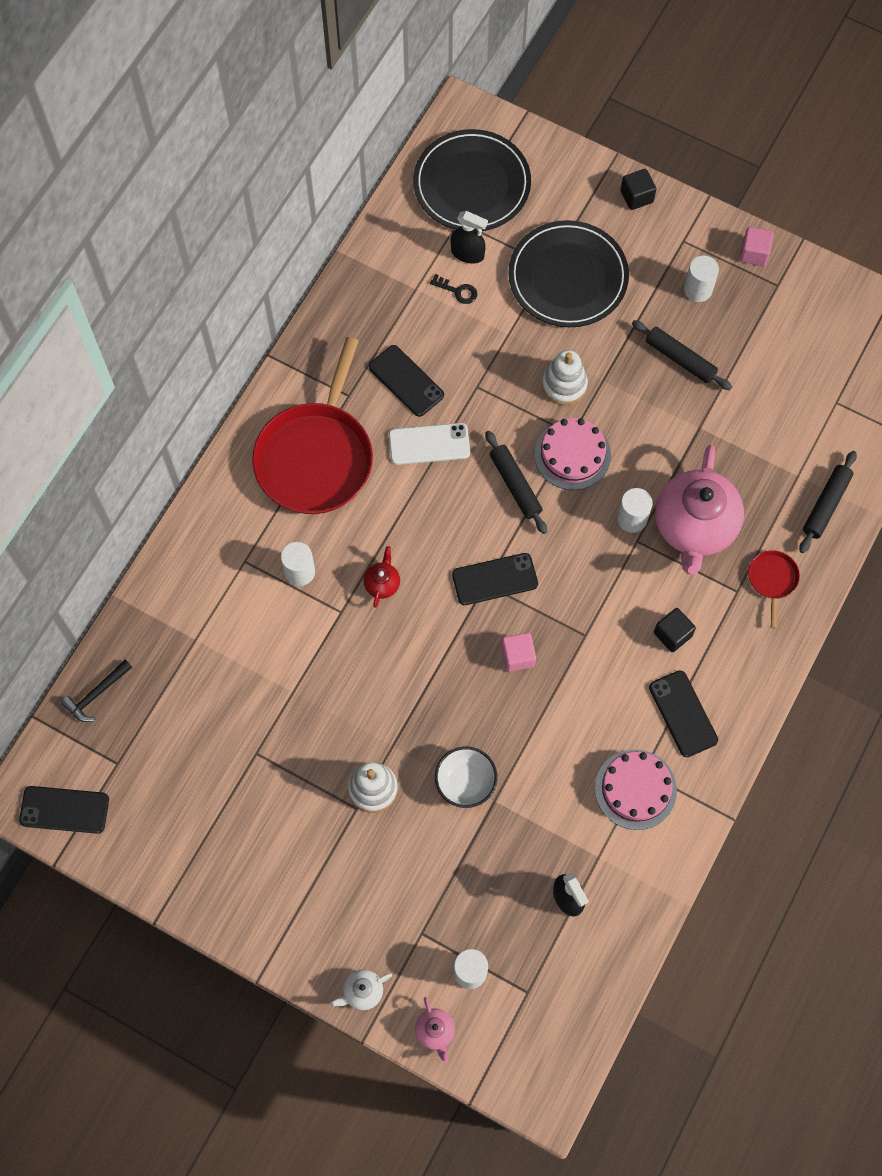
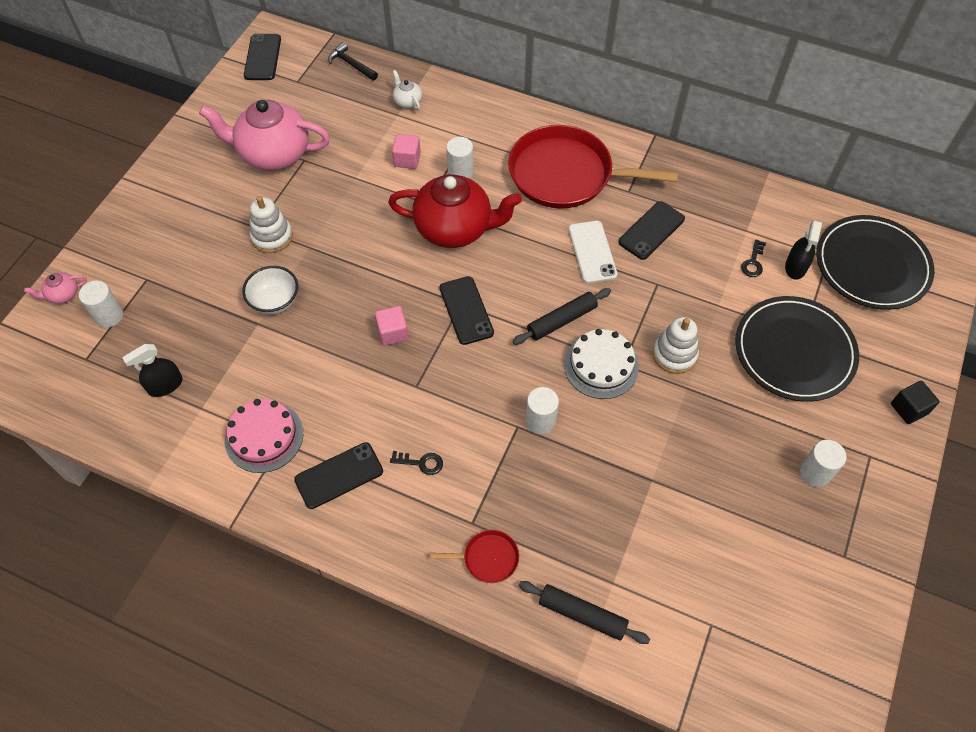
camera: 85 degrees right, 10 degrees down
(362, 992) = (103, 243): white teapot -> white teapot (407, 101)
(382, 583) = (455, 229): red teapot -> red teapot, size x2.41
(572, 454) = (601, 365): pink cake -> white cake
(672, 634) = (421, 463): black cube -> black key
(680, 359) = (727, 458): black rolling pin -> none
(694, 527) = (539, 479): pink teapot -> pink teapot (273, 154)
(754, 253) = (877, 529): pink cube -> pink cube (407, 159)

